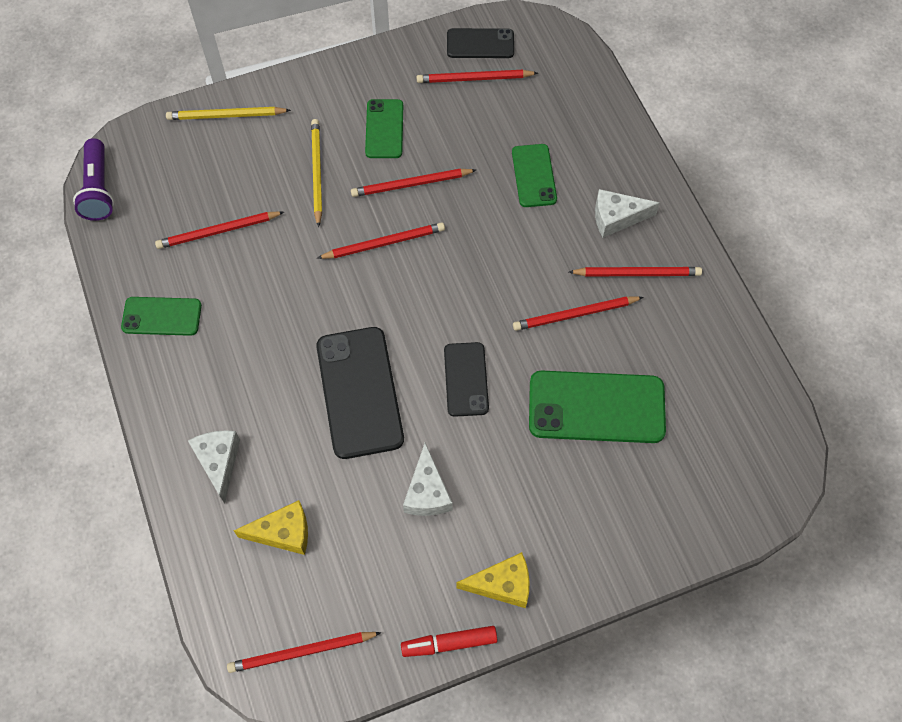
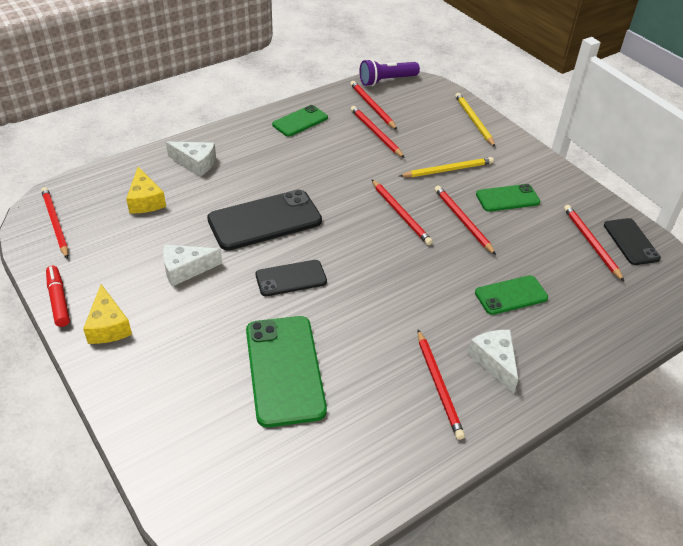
camera: 75 degrees right, 20 degrees down
(162, 316) = (300, 121): green phone -> green phone turned 60 degrees clockwise
(219, 462) = (195, 163): white cheese -> white cheese turned 45 degrees clockwise
(575, 315) = (376, 342): red pencil -> red pencil (372, 107)

